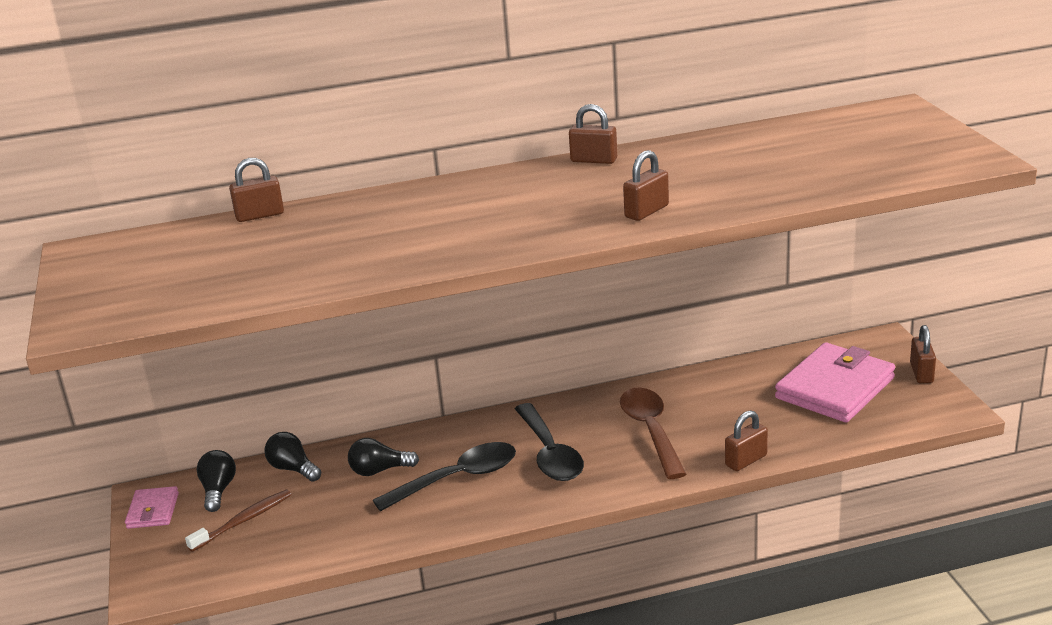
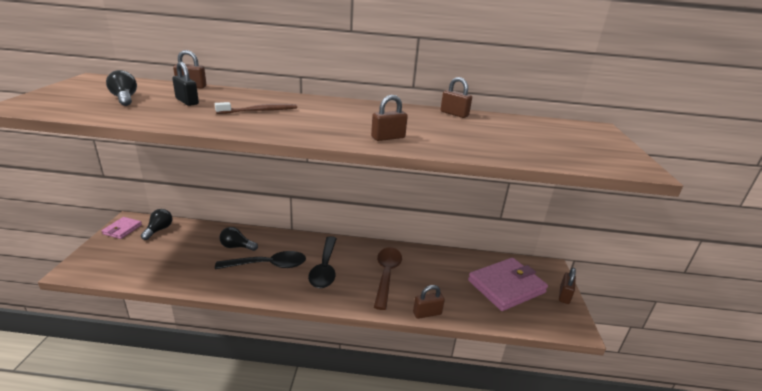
camera: 15 degrees right, 0 degrees up
(243, 521) = (152, 249): brown toothbrush -> brown toothbrush (260, 111)
(293, 469) = (200, 231): black light bulb -> black light bulb (125, 99)
(299, 242) = (187, 101): none -> black padlock
(594, 160) = (389, 107): brown padlock -> brown padlock (454, 114)

